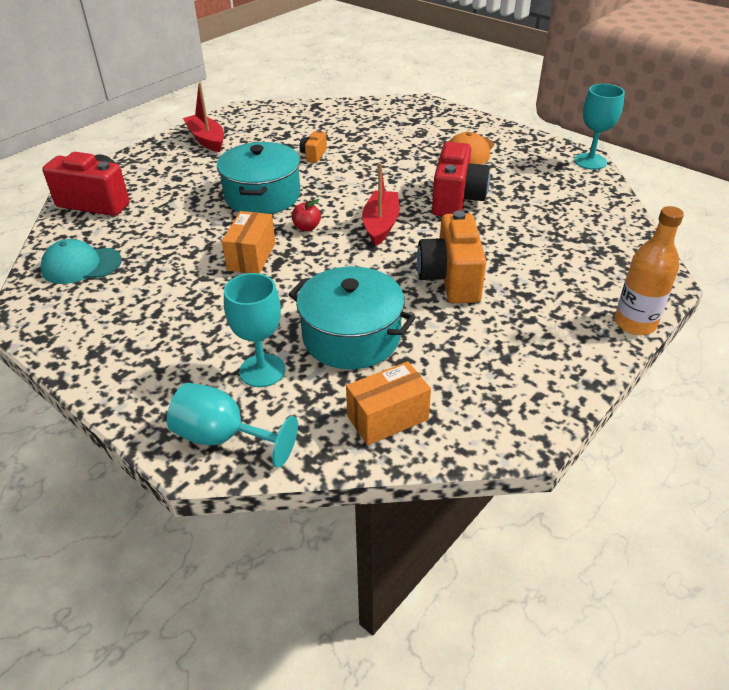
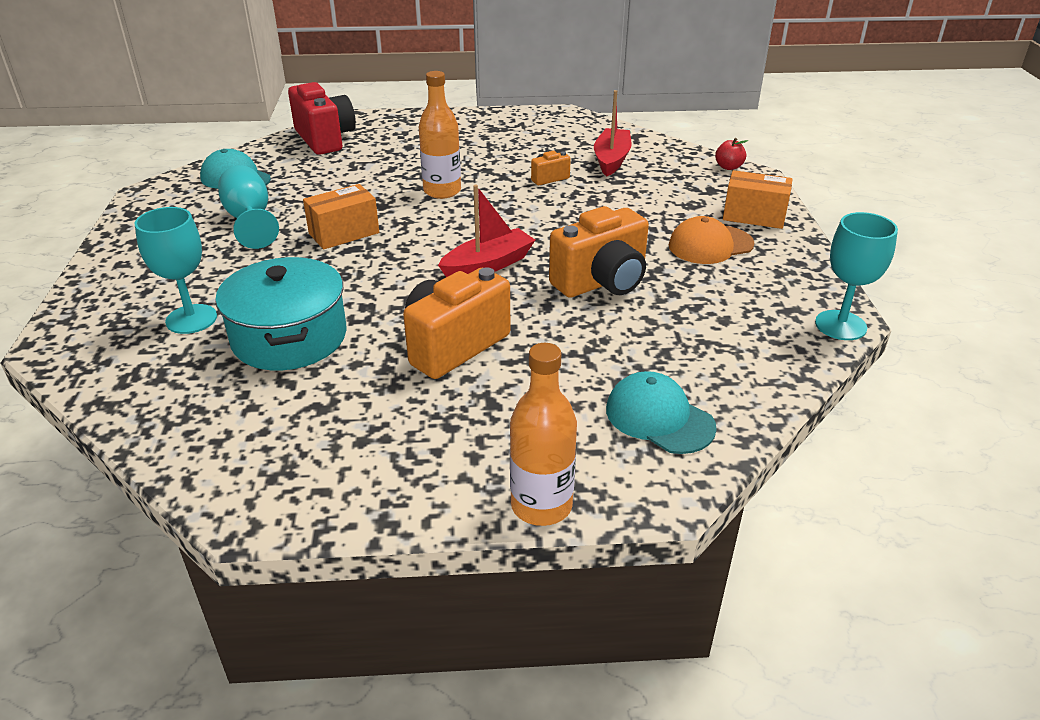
camera: 45 degrees right, 5 degrees down
(206, 140) = (486, 126): red boat -> red boat (611, 160)
(223, 438) = (88, 346): turquoise goblet -> turquoise goblet (250, 220)
(262, 196) = (442, 191): turquoise pot -> orange bottle
(307, 227) = (425, 234): red apple -> red apple (728, 167)
(387, 418) = (192, 413): orange box -> orange box (754, 216)
(456, 200) = (602, 282): red camera -> orange camera
(603, 250) = (659, 418): none -> turquoise cap

